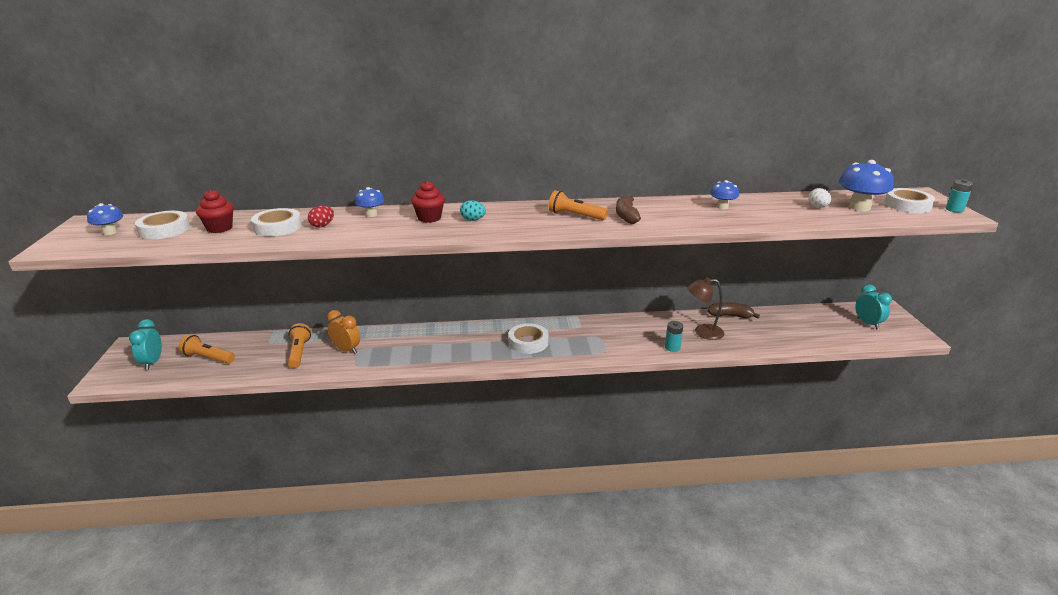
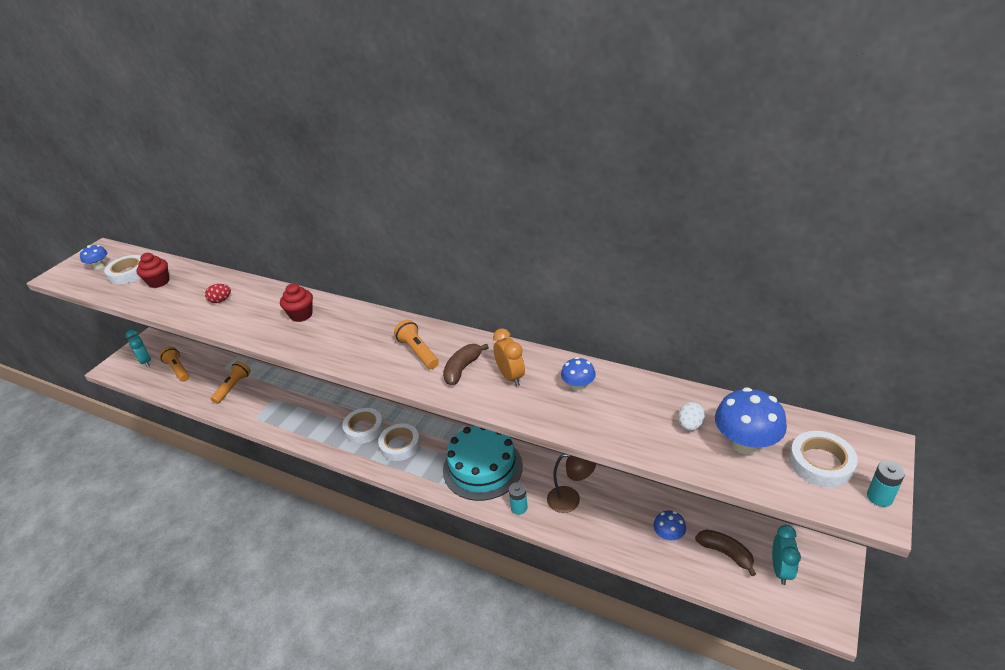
camera: 35 degrees right, 10 degrees up
(152, 362) = (146, 361): turquoise clock -> turquoise clock turned 120 degrees clockwise
(277, 227) = (192, 292): white tape -> white tape (364, 428)
(346, 350) = (264, 397): orange clock -> orange clock (510, 377)
(371, 214) = (267, 295): blue mushroom -> blue mushroom (668, 535)
(473, 220) = (330, 329): turquoise egg -> none
(615, 335) = (482, 467): none -> turquoise cake
(702, 332) = (571, 500): brown lamp -> brown lamp turned 150 degrees clockwise
(730, 316) = (624, 489): brown banana -> brown banana (725, 553)

